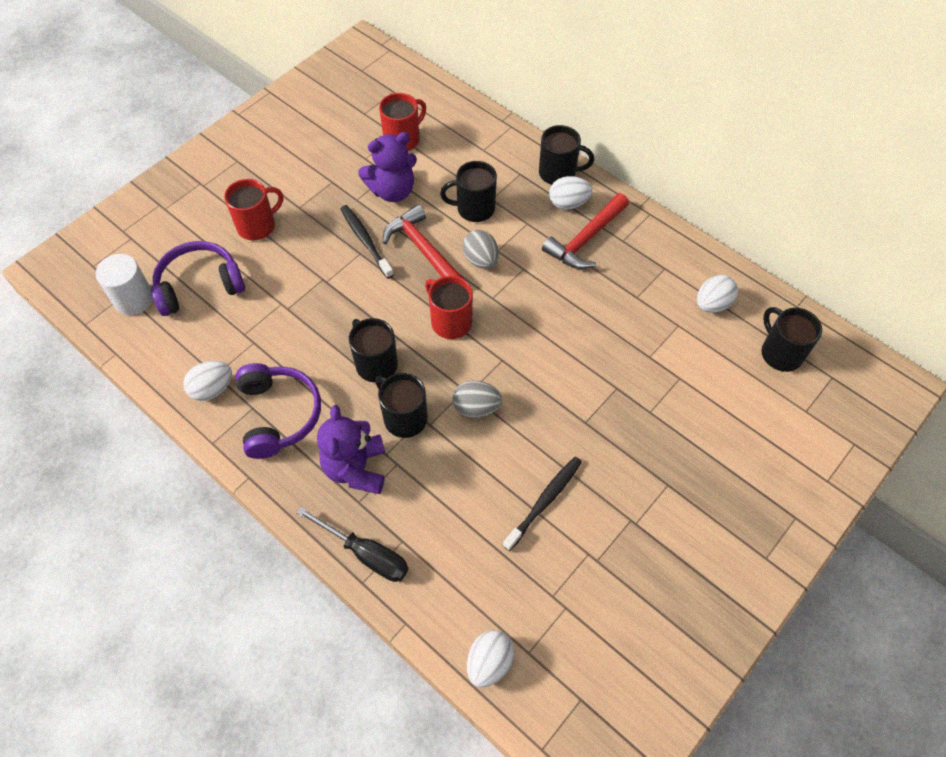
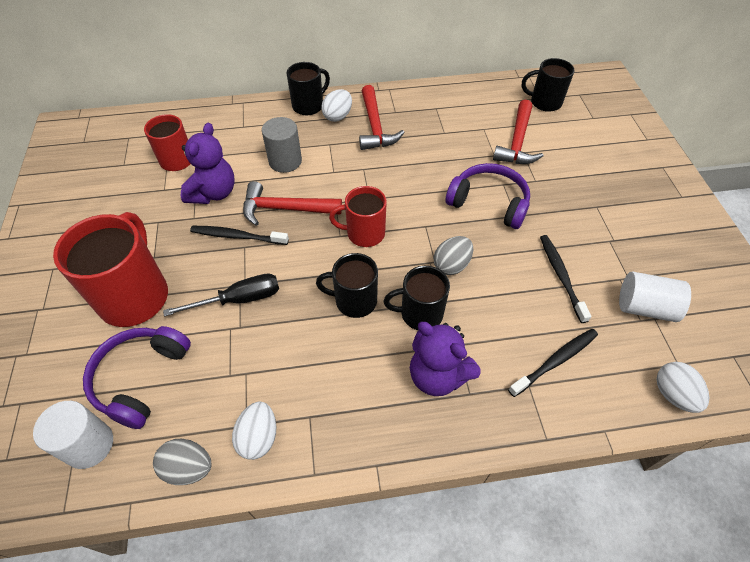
camera: 50 degrees left, 5 degrees down
(257, 226) = (135, 296): red mug -> red mug, size x1.68
(278, 415) = (336, 400): purple headphones -> purple headphones (489, 203)
(365, 553) = (522, 419): black screwdriver -> black screwdriver (239, 299)
(444, 548) = (555, 361): none -> black toothbrush
(474, 209) = (285, 161): black mug -> grey cylinder
(481, 260) = (331, 185): grey egg -> grey egg (188, 468)
(571, 592) = (645, 307): none -> white cylinder
(689, 365) = (517, 142): none -> red hammer
(712, 304) = (483, 106): white egg -> none

